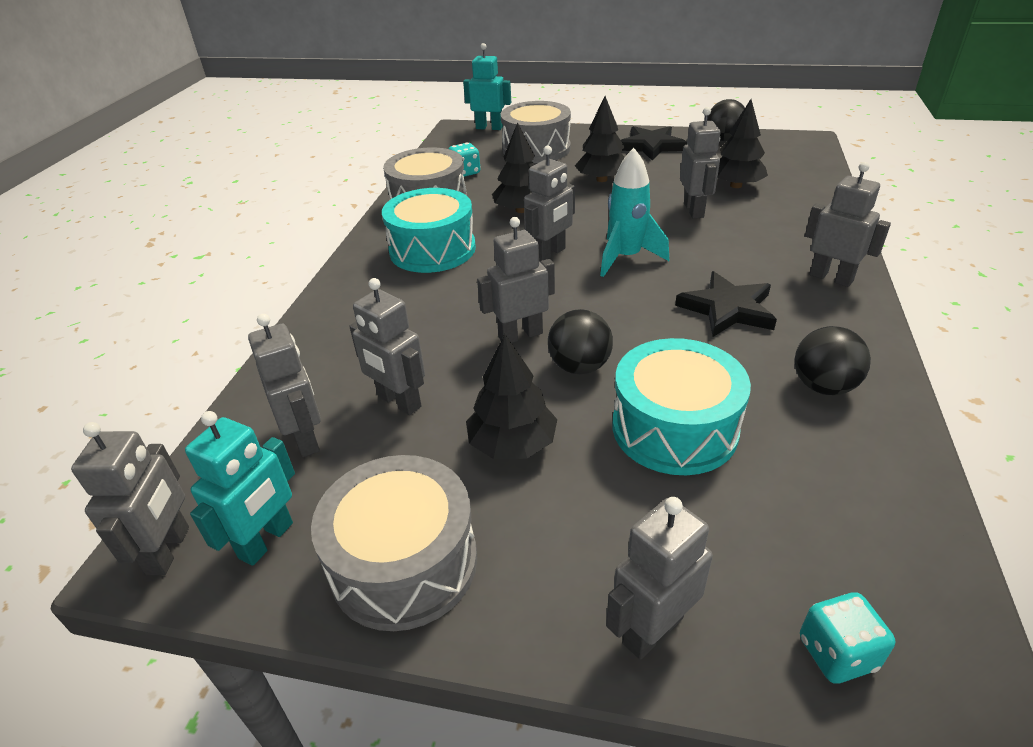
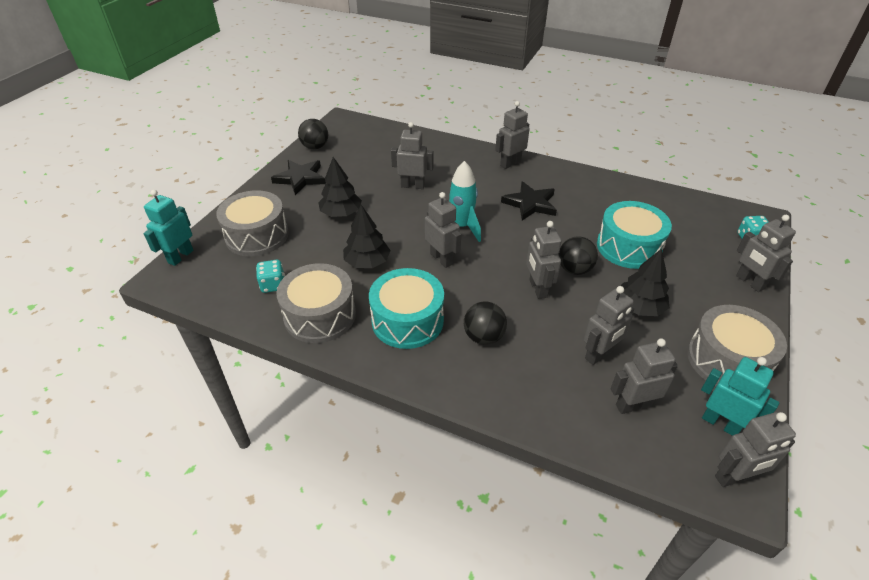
camera: 80 degrees left, 5 degrees up
(169, 550) = (734, 477): grey robot -> grey robot turned 150 degrees clockwise
(735, 185) = (388, 162): black tree -> none
(823, 386) = (601, 195): black ball -> black ball (483, 337)

